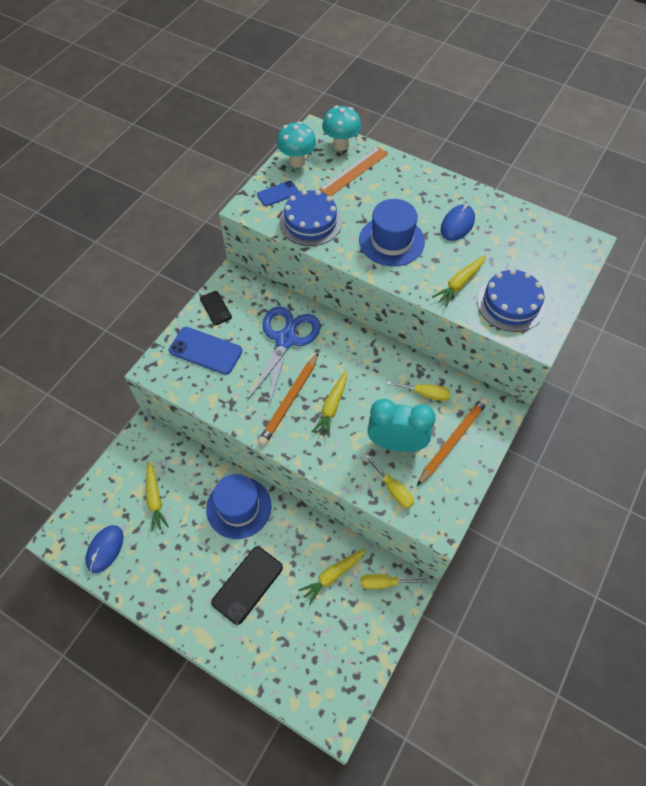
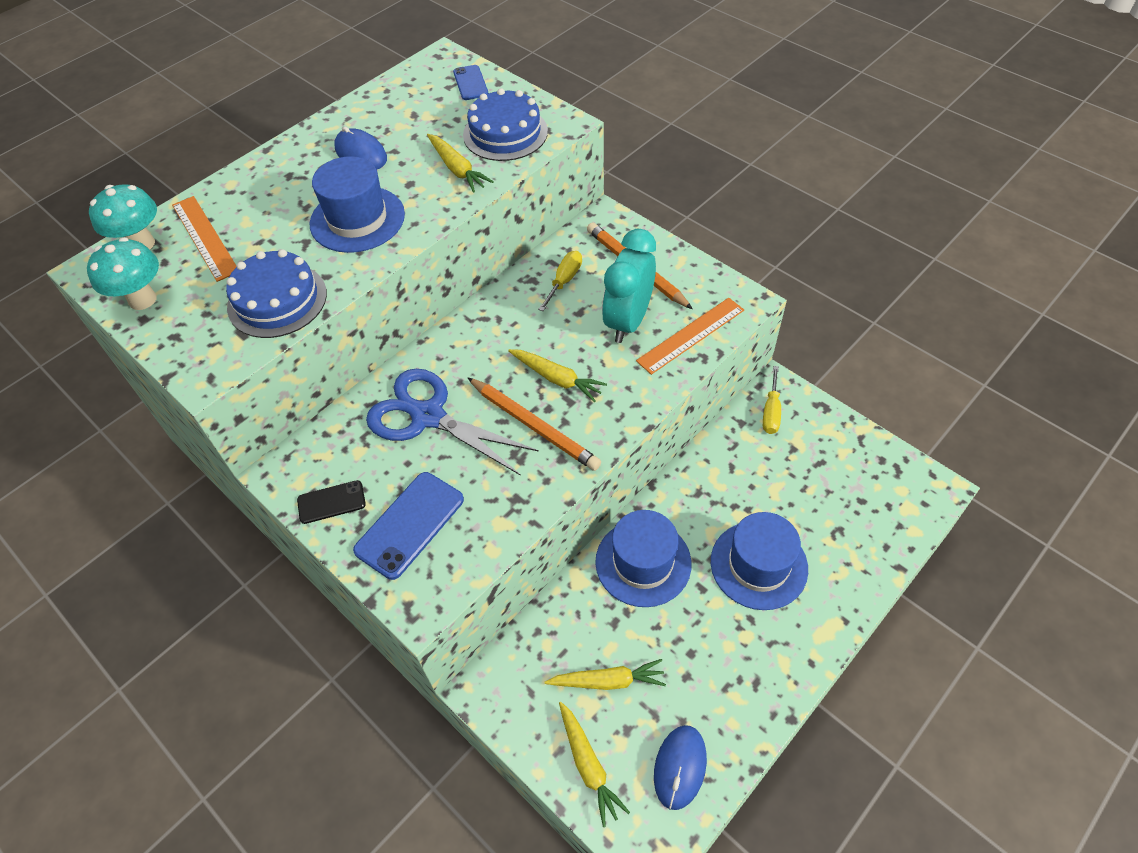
camera: 75 degrees left, 5 degrees down
(105, 549) = (680, 767): blue mouse -> blue mouse turned 75 degrees clockwise
(247, 585) = (758, 565): black phone -> blue hat
(278, 194) = (197, 331): blue phone -> blue phone (470, 83)
(333, 575) = (756, 463): yellow carrot -> yellow carrot (588, 765)
(393, 489) = (691, 335): yellow screwdriver -> orange ruler

